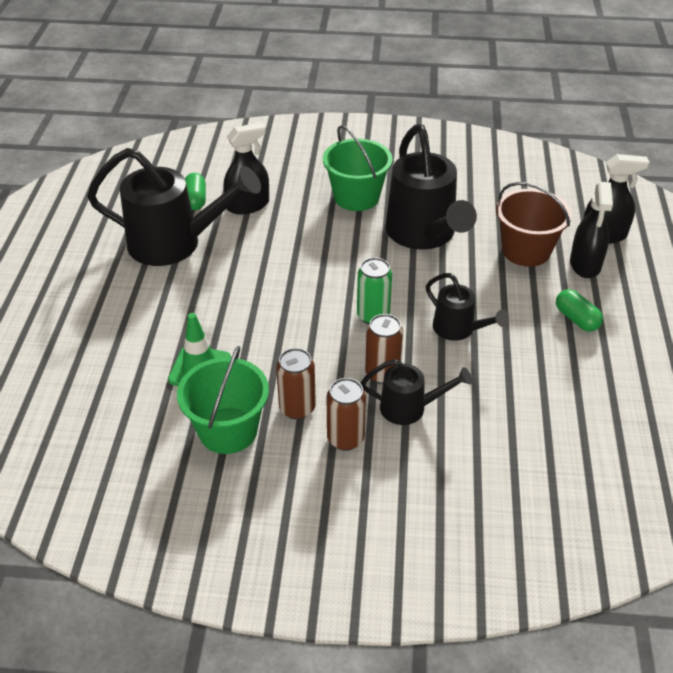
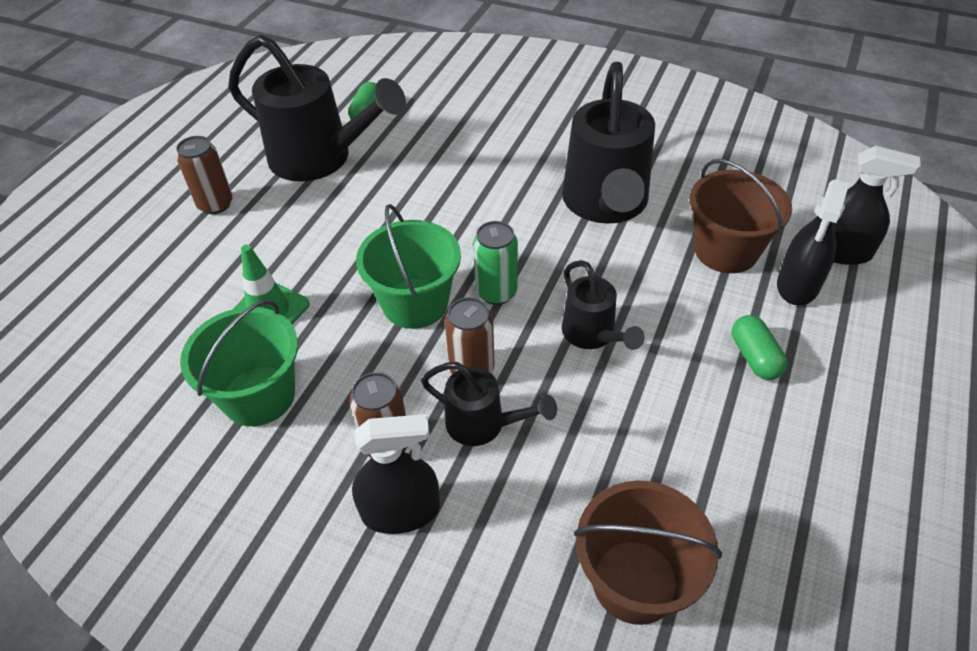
camera: 20 degrees right, 5 degrees up
(248, 205) = (420, 130): black spray bottle -> black spray bottle (400, 511)
(297, 408) = (350, 388): brown can -> brown can (215, 204)
(356, 197) = (547, 143): green bucket -> green bucket (415, 303)
(560, 478) = (635, 581): none -> brown bucket

